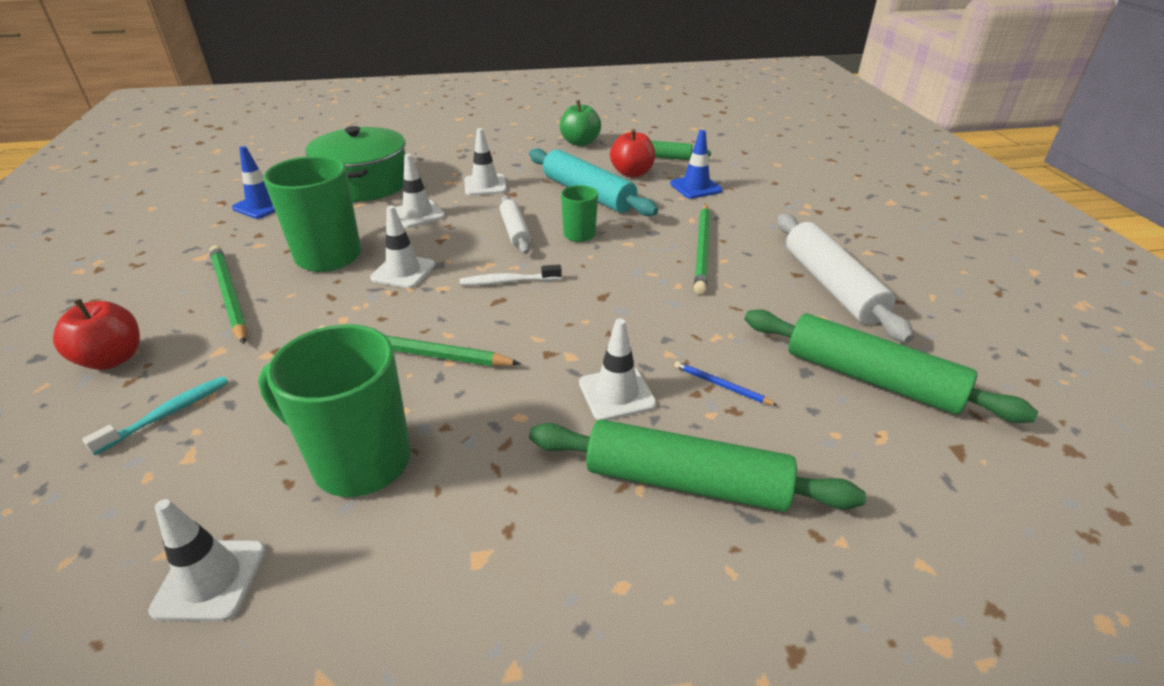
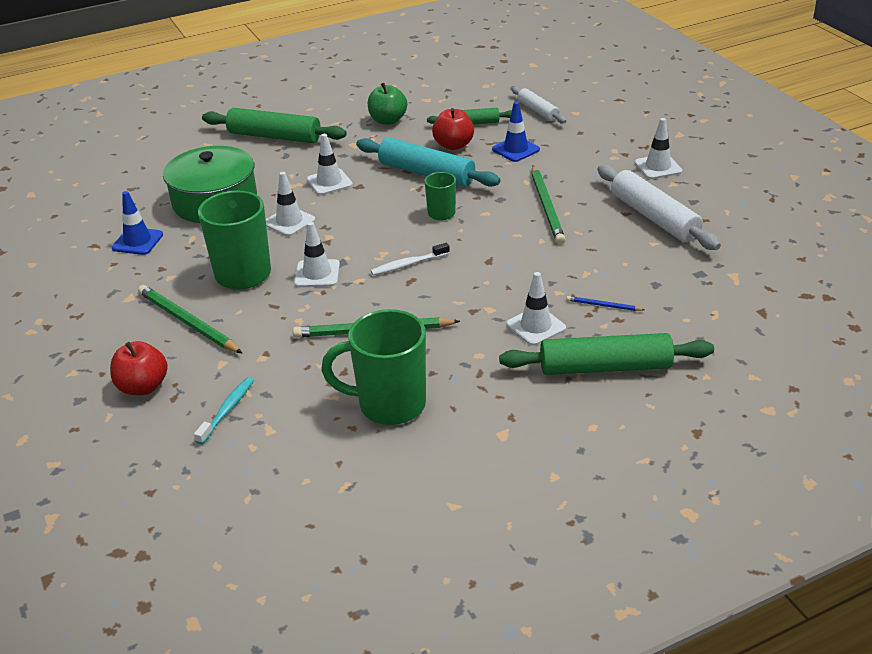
camera: 15 degrees left, 0 degrees up
(210, 580) = (349, 483): white traffic cone -> white traffic cone (658, 167)
(515, 231) = (385, 221): white rolling pin -> white rolling pin (538, 111)
(870, 378) = (699, 279): green rolling pin -> green rolling pin (274, 136)

